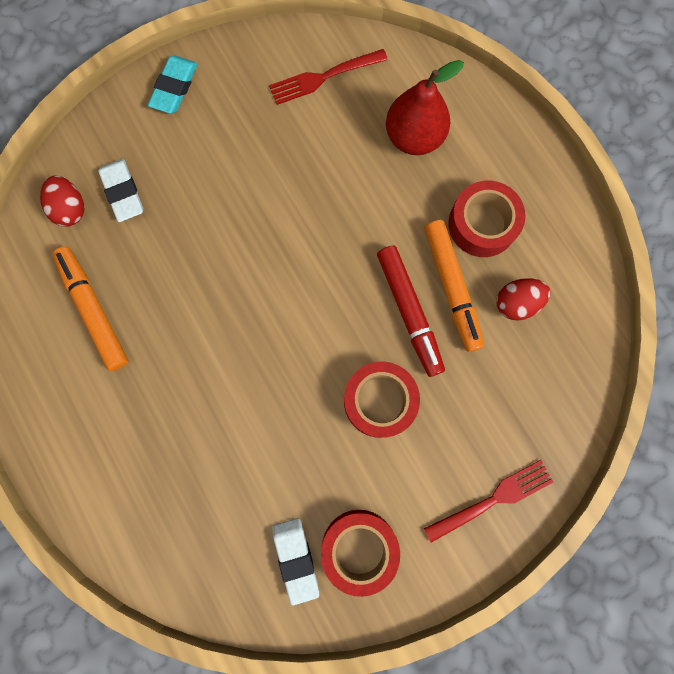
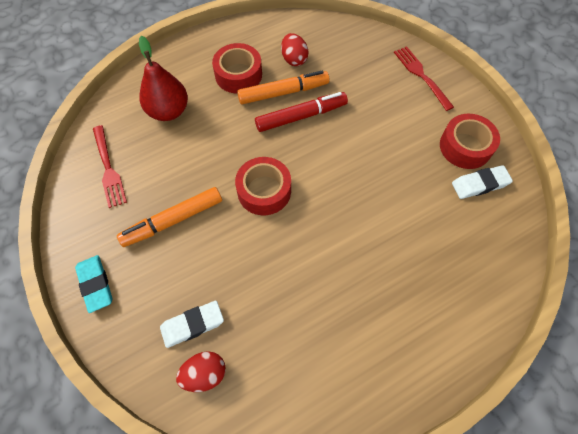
camera: 90 degrees left, 15 degrees down
(94, 310) = (302, 343): orange marker -> orange marker (173, 220)
(174, 88) = (95, 284): turquoise eraser -> turquoise eraser turned 45 degrees clockwise
(379, 401) = (364, 134): red tape -> red tape (264, 191)

